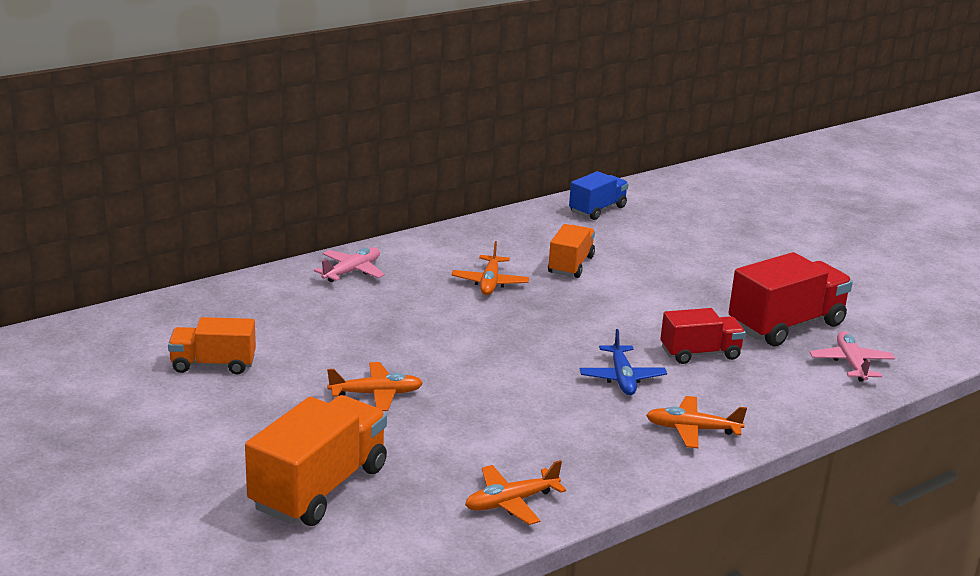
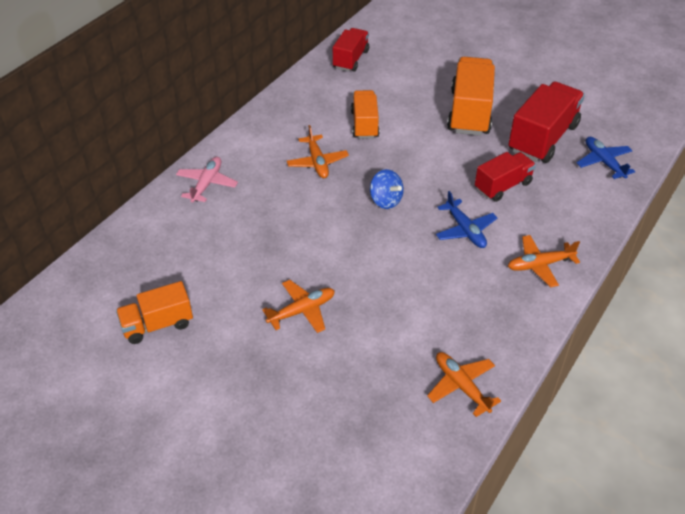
camera: 20 degrees left, 20 degrees up
(319, 488) = (317, 426): orange truck -> orange truck (470, 112)
(511, 502) = (461, 386): orange plane -> orange plane turned 105 degrees clockwise
(545, 331) = (385, 200): none -> blue spinning top
(597, 210) = (351, 59): blue truck -> red truck
(851, 363) = (603, 162): pink plane -> blue plane

